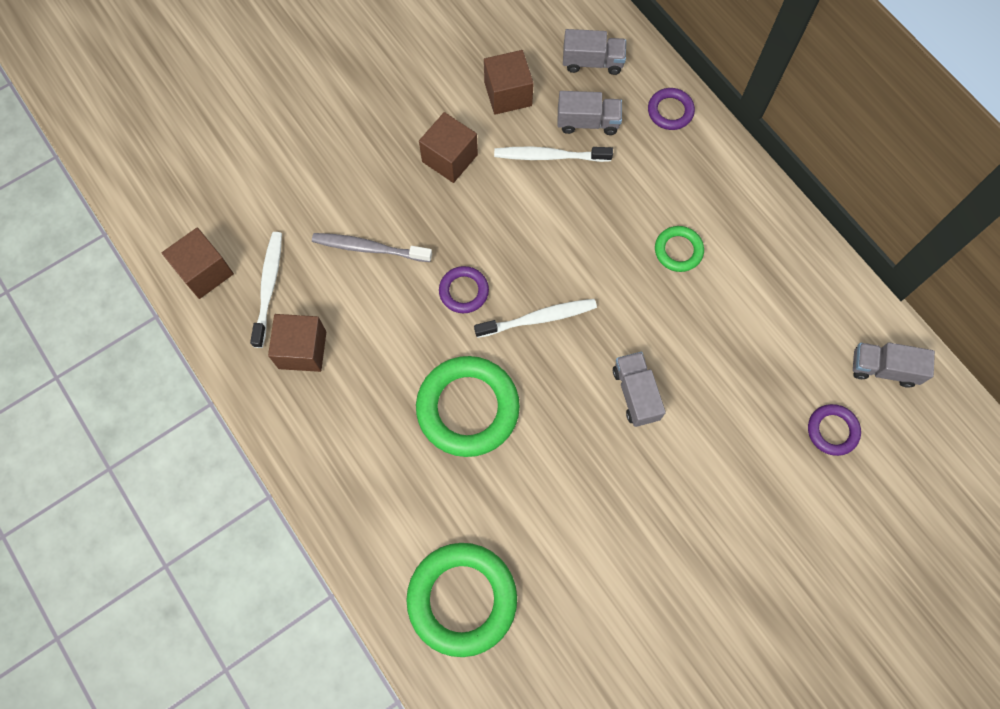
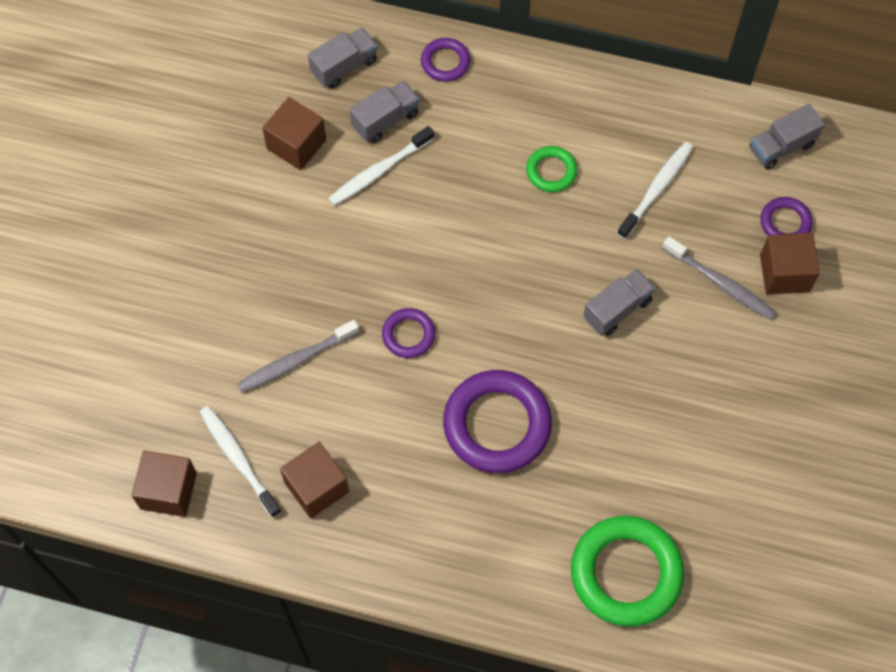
camera: 40 degrees left, 5 degrees down
(450, 158) = (296, 235): brown cube -> brown cube (784, 273)
(468, 408) = (497, 424): green ring -> purple ring
(538, 318) = (489, 309): white toothbrush -> white toothbrush (656, 189)
(635, 394) = (617, 309): grey truck -> grey truck turned 105 degrees clockwise
(735, 437) = (720, 283): none -> grey toothbrush

